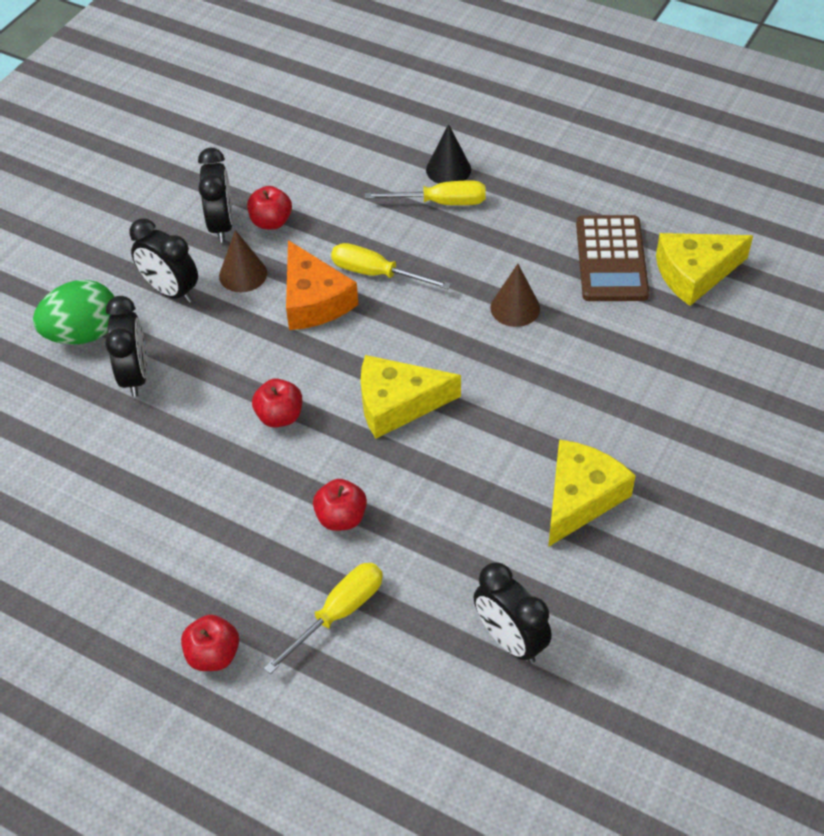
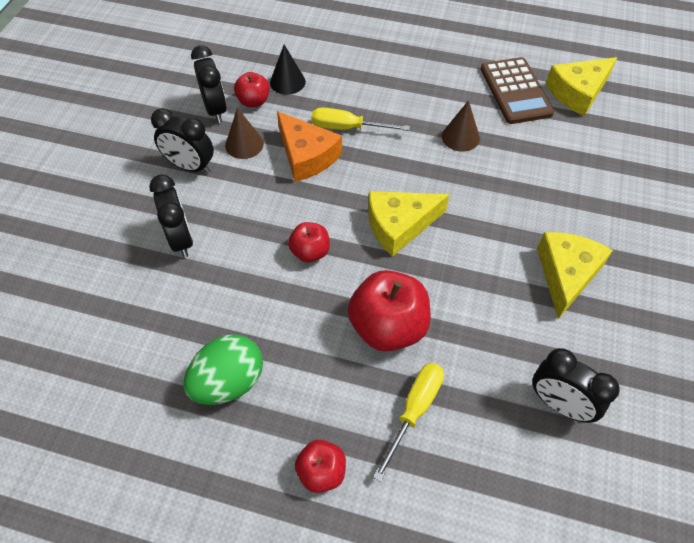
camera: 15 degrees left, 5 degrees up
(83, 334) = (127, 212): green egg -> green egg (228, 382)
(341, 518) = (388, 327): red apple -> red apple, size x1.80
(440, 202) = (377, 69): yellow screwdriver -> none
(448, 169) = (374, 44): black cone -> black cone (287, 82)

